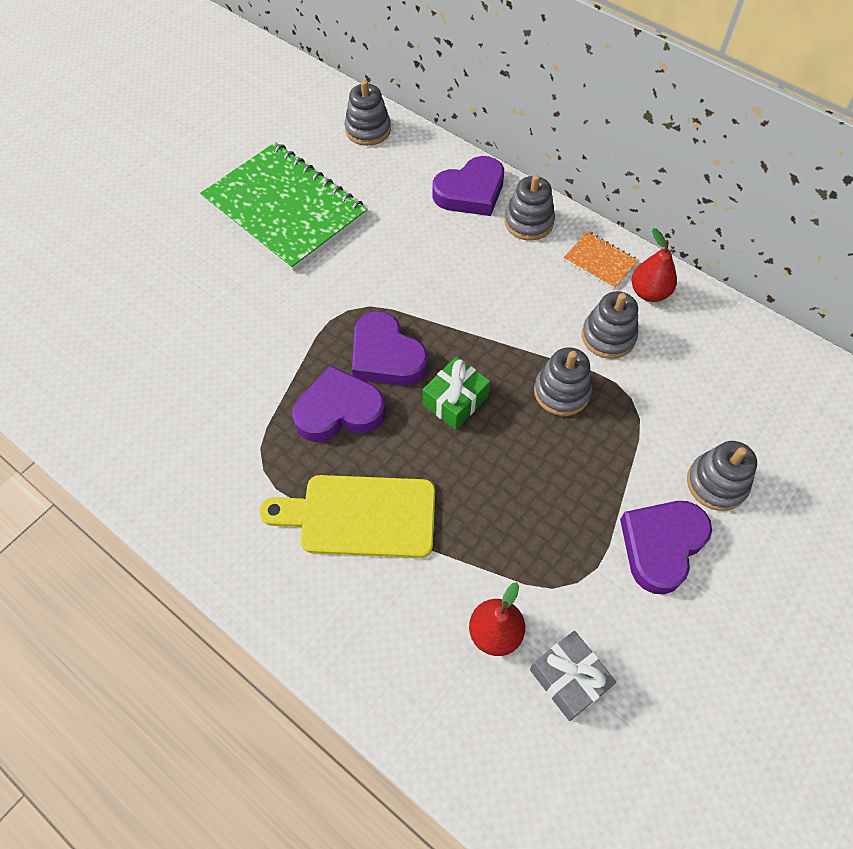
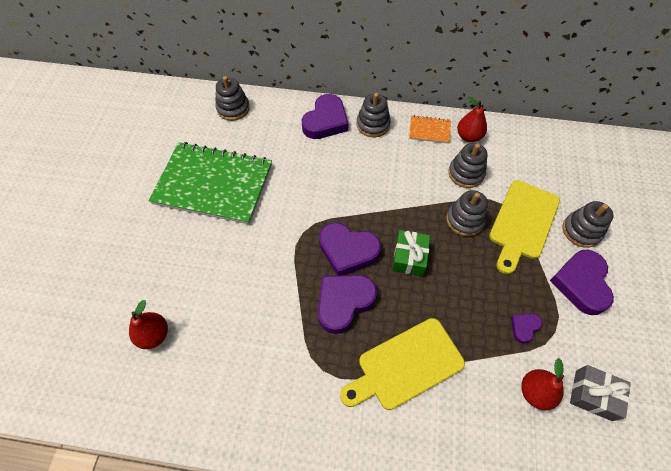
camera: 30 degrees left, 0 degrees up
(115, 339) = (154, 335): none -> red pear
(540, 554) = (524, 327): none -> purple heart
(638, 433) = (522, 223): none -> yellow cutting board

